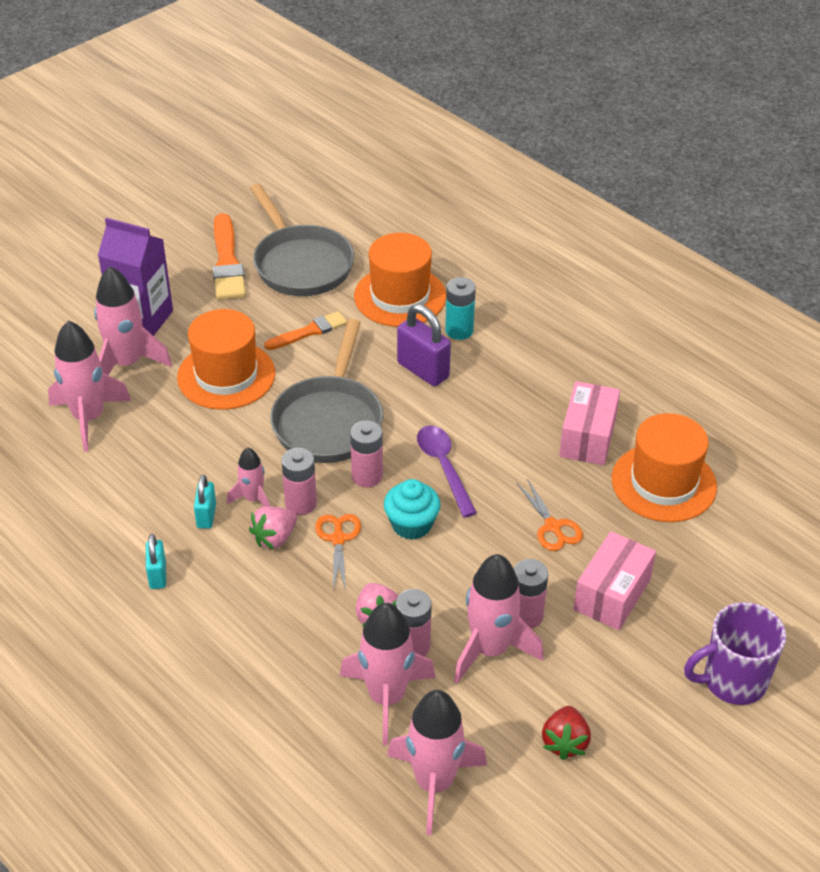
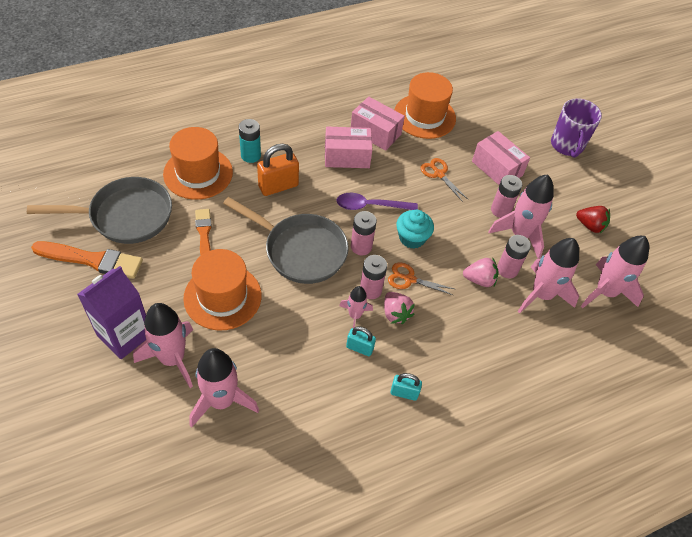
camera: 75 degrees left, 10 degrees up
(423, 370) = (278, 186): purple padlock -> orange padlock
(519, 420) = (347, 156): none -> pink box
(553, 527) = (439, 174): orange scissors -> orange scissors turned 120 degrees counterclockwise

